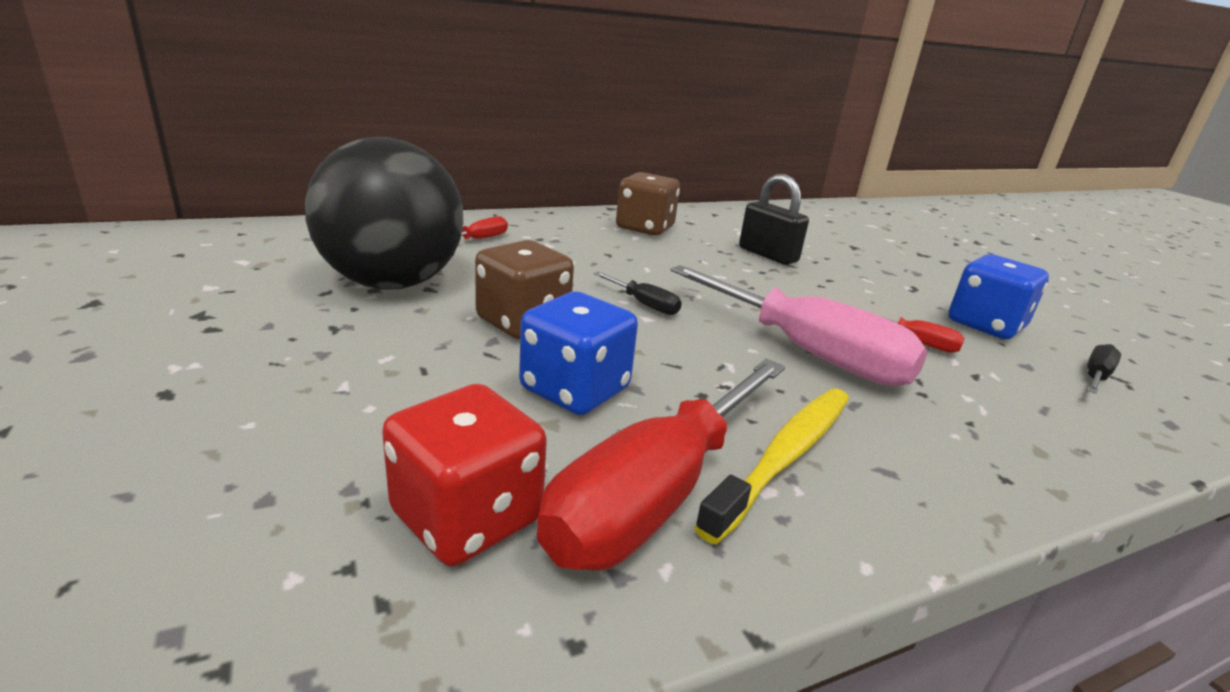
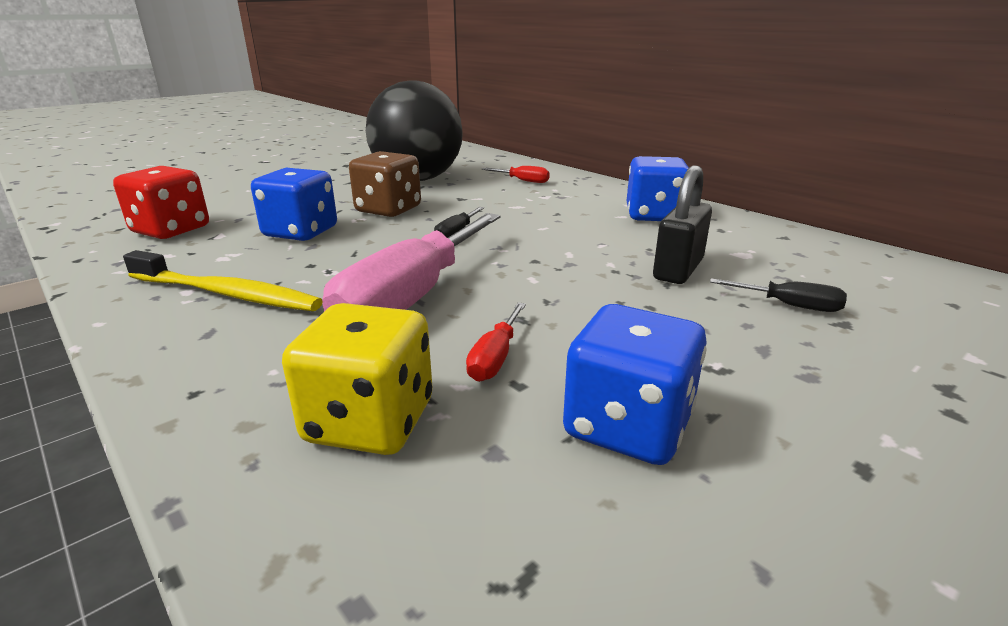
camera: 75 degrees right, 0 degrees up
(645, 228) = (653, 215): brown dice -> blue dice
(656, 493) = (185, 262): red screwdriver -> none
(1015, 399) = (370, 421): none -> yellow dice
(1096, 376) = (504, 534): black screwdriver -> black screwdriver (789, 305)

